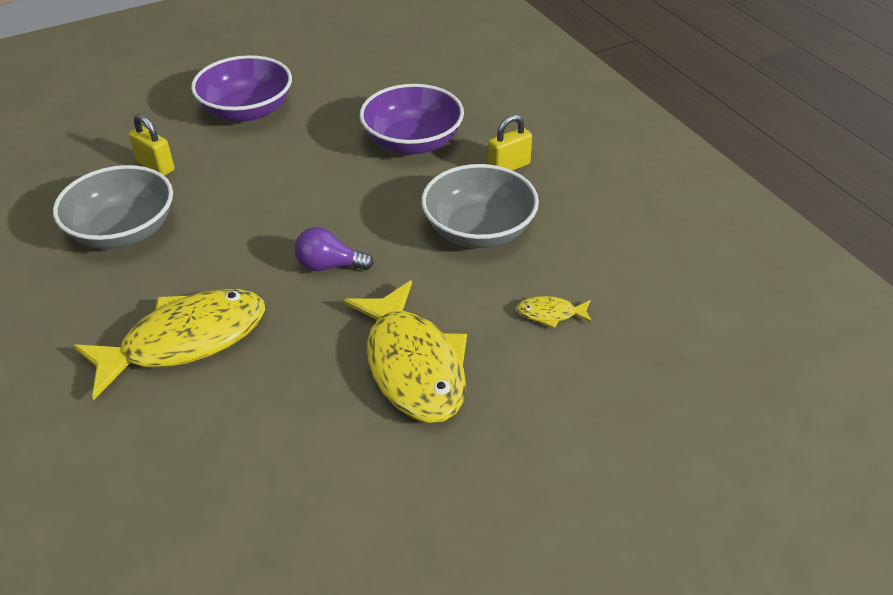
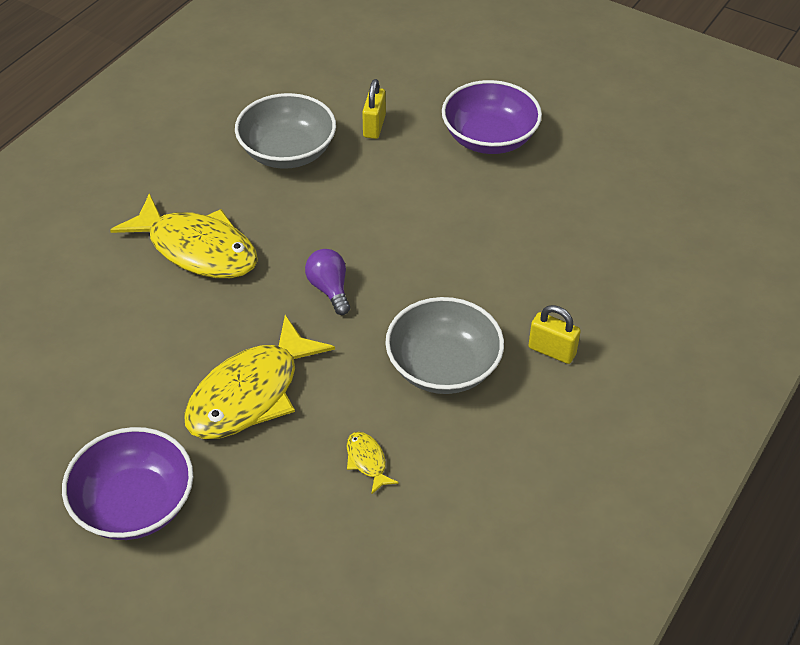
camera: 60 degrees right, 5 degrees up
(413, 142) = (534, 266): purple bowl -> purple bowl (135, 504)

